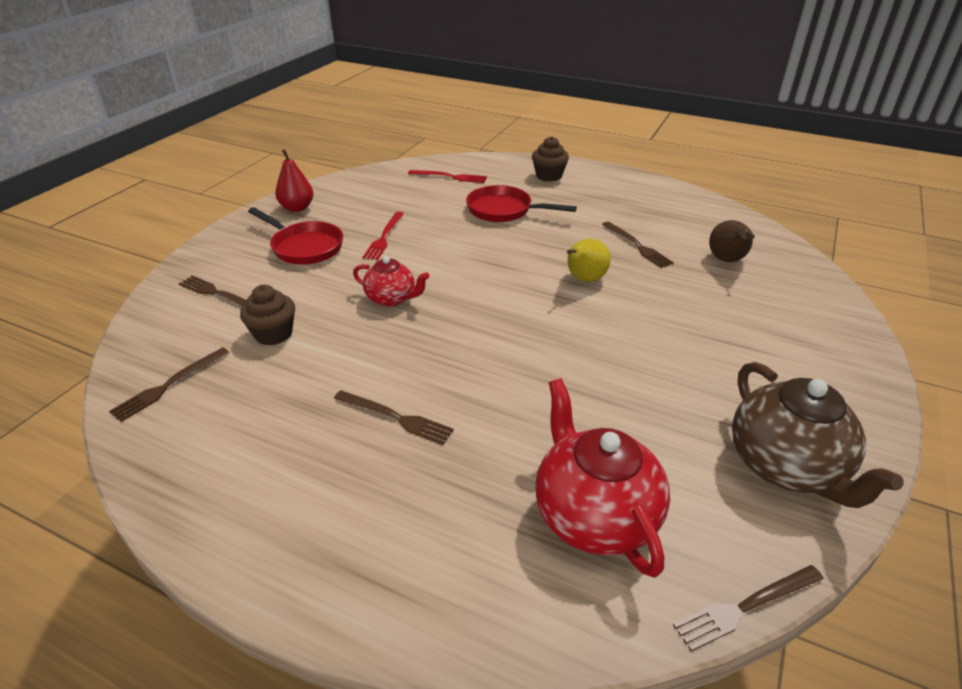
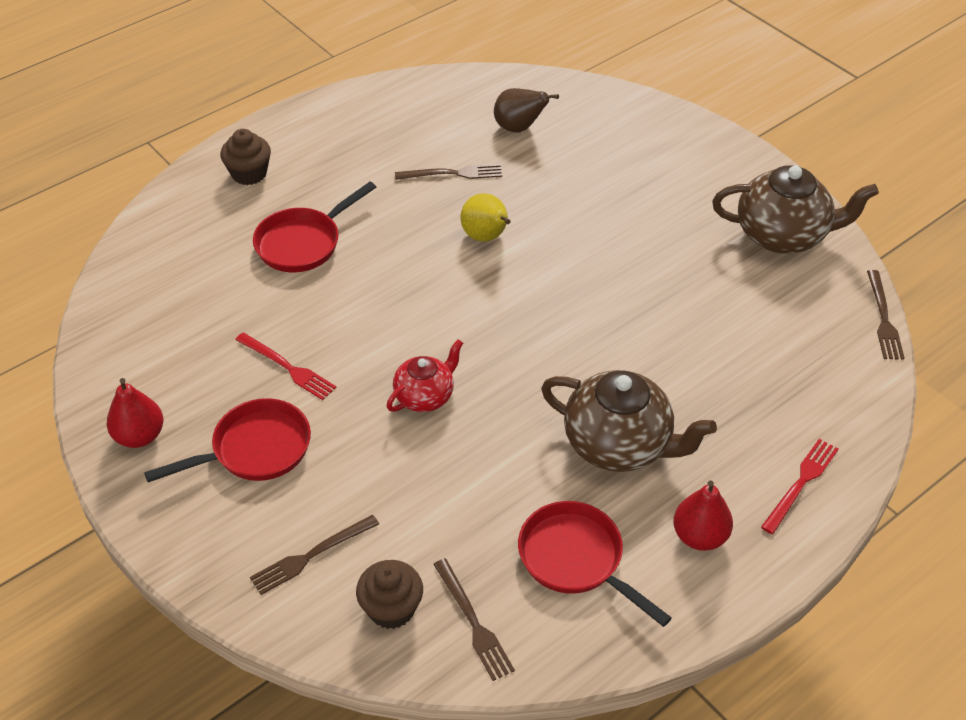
camera: 65 degrees left, 10 degrees up
(249, 426) = (576, 559): none -> red pan
(273, 334) = (430, 514): brown cupcake -> brown cupcake (391, 608)
(303, 507) = (699, 536): none -> red pear
(396, 418) = (619, 445): brown fork -> brown teapot
(450, 177) = (176, 260): red fork -> red fork (801, 483)
(594, 515) = (782, 359): red teapot -> none

